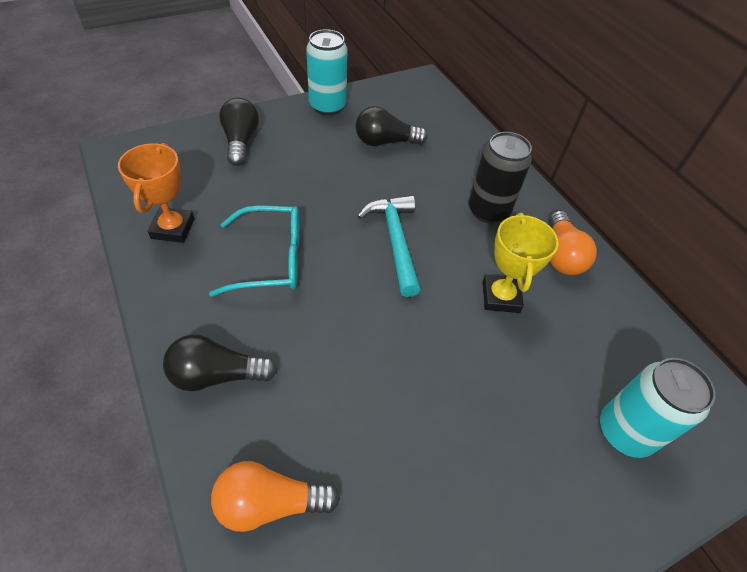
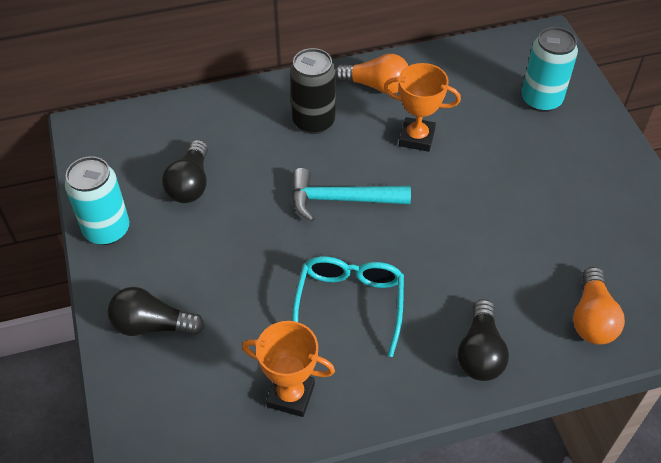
camera: 75 degrees left, 0 degrees up
(501, 297) = (416, 138): yellow trophy -> orange trophy

